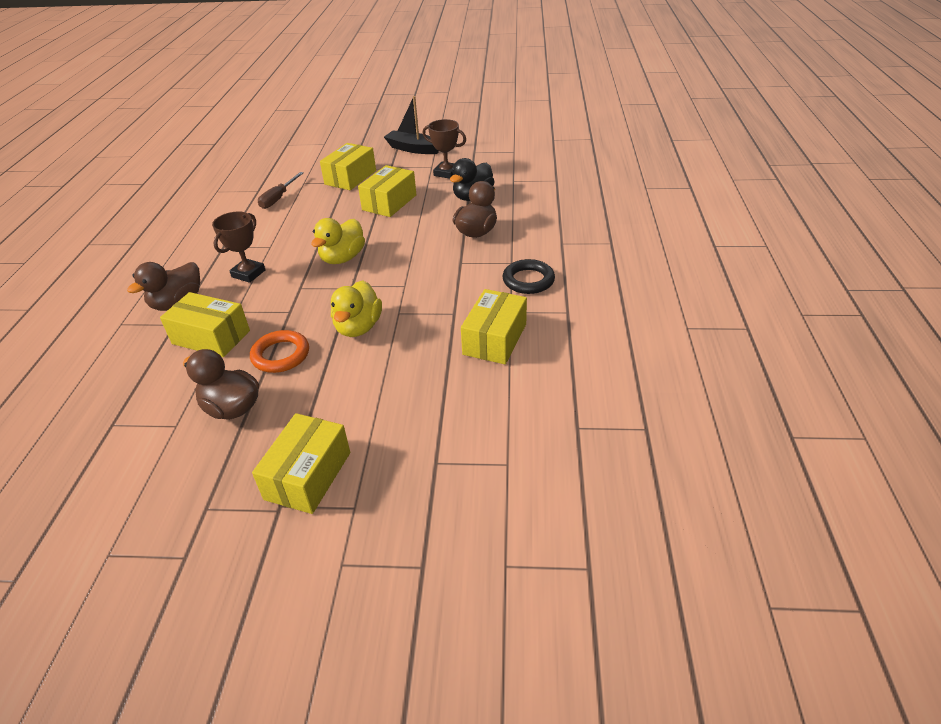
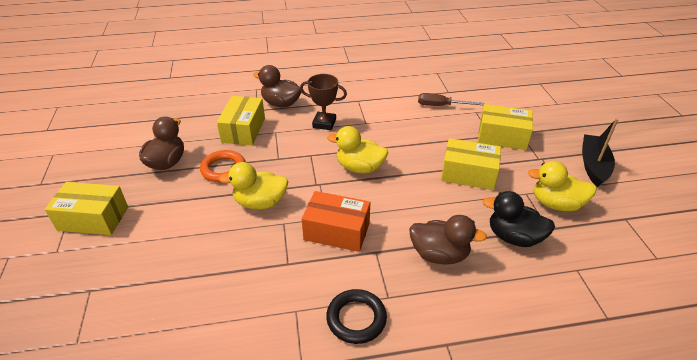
camera: 75 degrees right, 0 degrees up
(426, 281) = (337, 231): none -> orange box
(446, 173) = (556, 204): brown trophy -> yellow duck
(495, 339) = (248, 304): yellow box -> none

